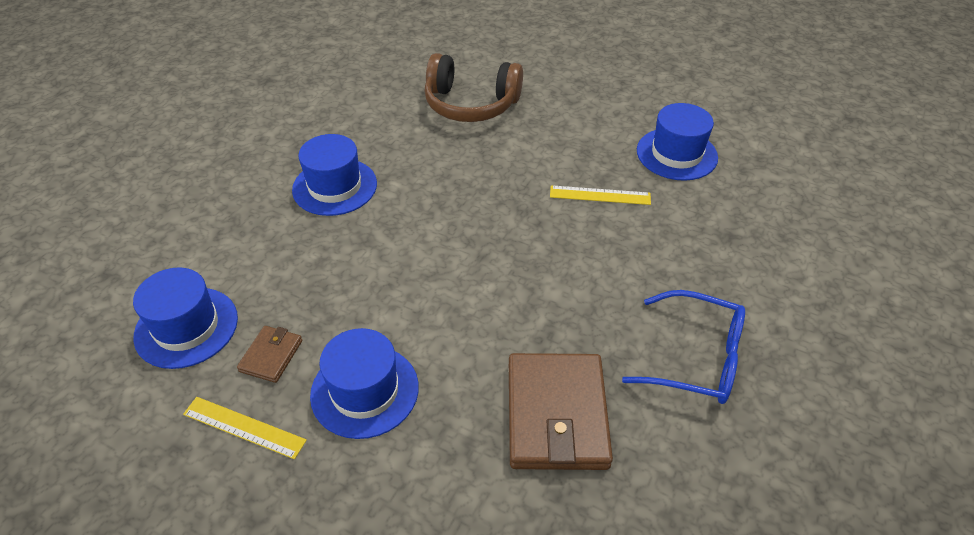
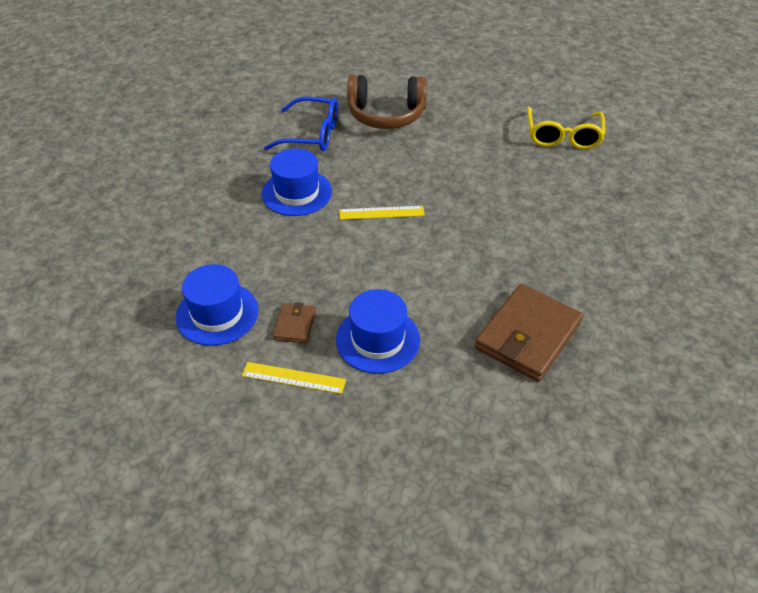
camera: 10 degrees left, 0 degrees up
(556, 414) = (527, 335): brown wallet -> brown wallet turned 45 degrees clockwise
(600, 195) = (512, 175): yellow ruler -> yellow ruler (381, 213)
(676, 154) = (563, 136): blue hat -> yellow glasses
(697, 358) = (618, 283): blue glasses -> blue glasses (312, 134)

